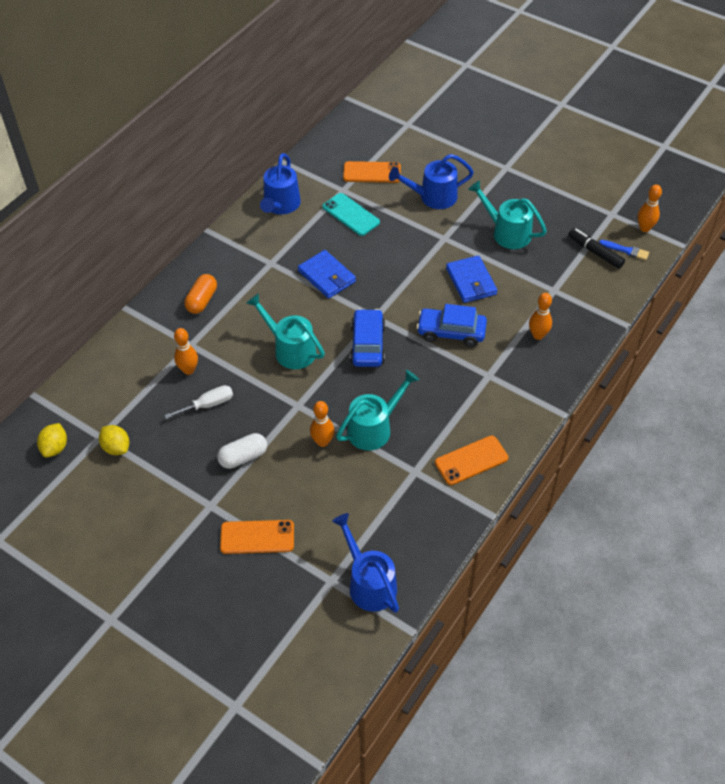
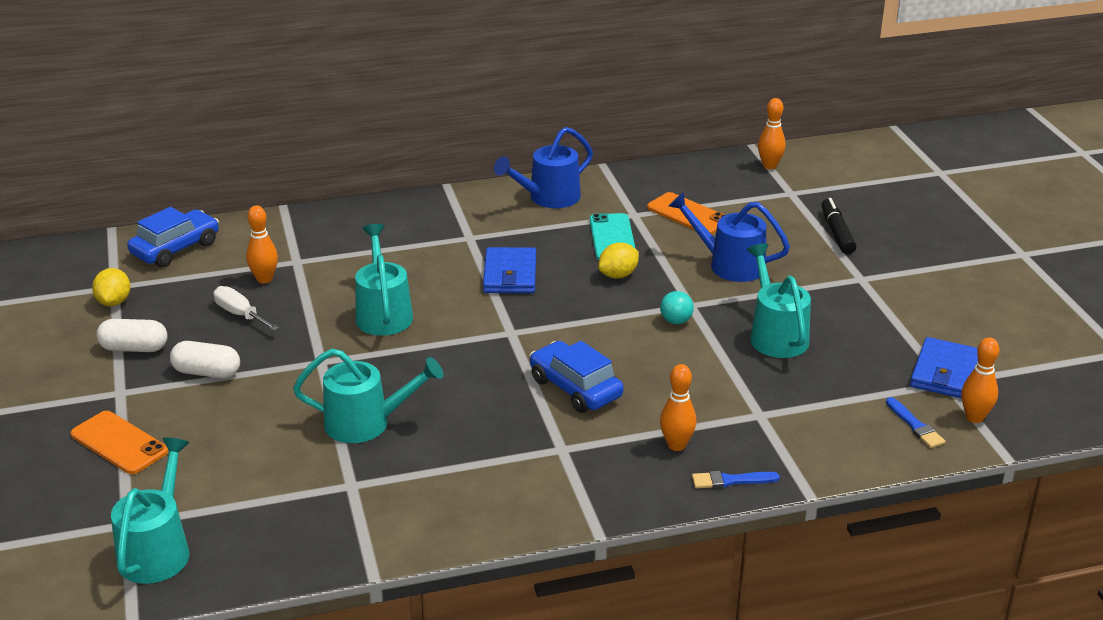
camera: 40 degrees right, 20 degrees down
(55, 448) = (68, 274): yellow lemon -> yellow lemon (618, 275)
(176, 471) = (134, 348): none -> white capsule
(202, 300) = (358, 234): orange capsule -> none
(208, 405) = (240, 314): white screwdriver -> white screwdriver turned 150 degrees counterclockwise
(322, 442) = (298, 404): orange bowling pin -> orange bowling pin (769, 166)
(367, 344) = (467, 350): blue car -> blue car (175, 248)
(368, 582) = (158, 549): blue watering can -> turquoise watering can
(449, 254) = (676, 321): none -> turquoise ball
(471, 281) = (666, 356): blue wallet -> blue wallet (944, 372)
(471, 460) = (426, 513): orange phone -> none
(584, 340) = (730, 480): none -> blue brush
(595, 252) = (868, 407): black marker -> black marker (837, 233)

